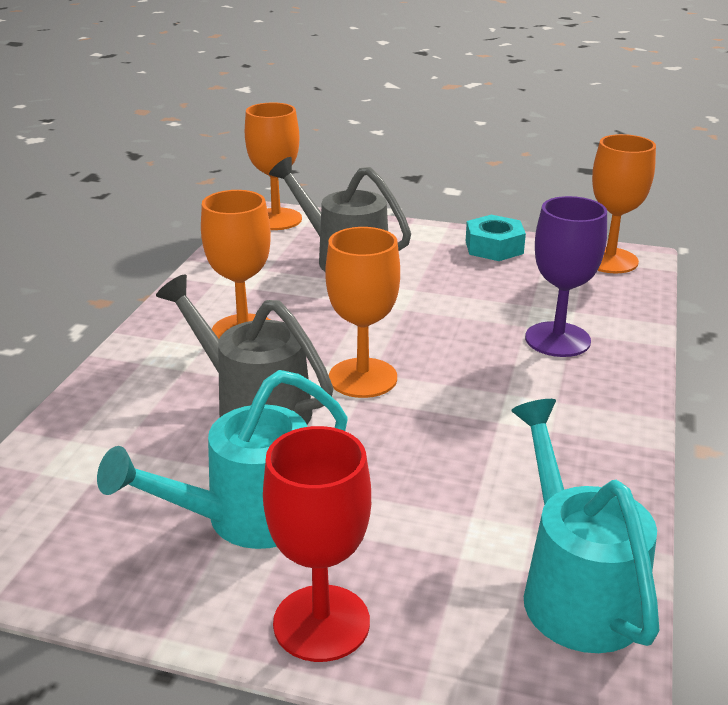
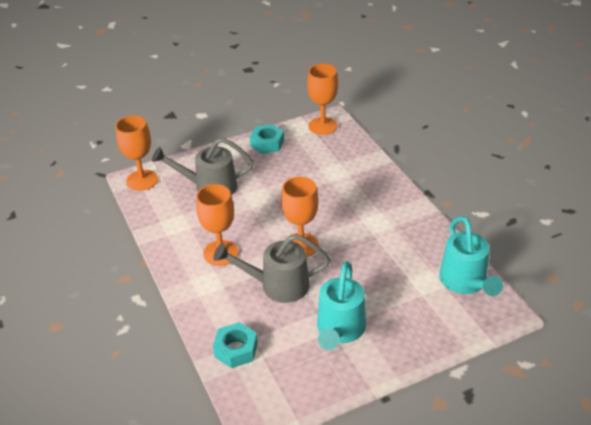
camera: 40 degrees left, 10 degrees up
(77, 449) = (236, 349): none -> turquoise nut
(321, 623) = (410, 347): red goblet -> none
(557, 339) = (350, 182): purple goblet -> none
(574, 589) = (465, 282): turquoise watering can -> turquoise watering can turned 135 degrees counterclockwise

